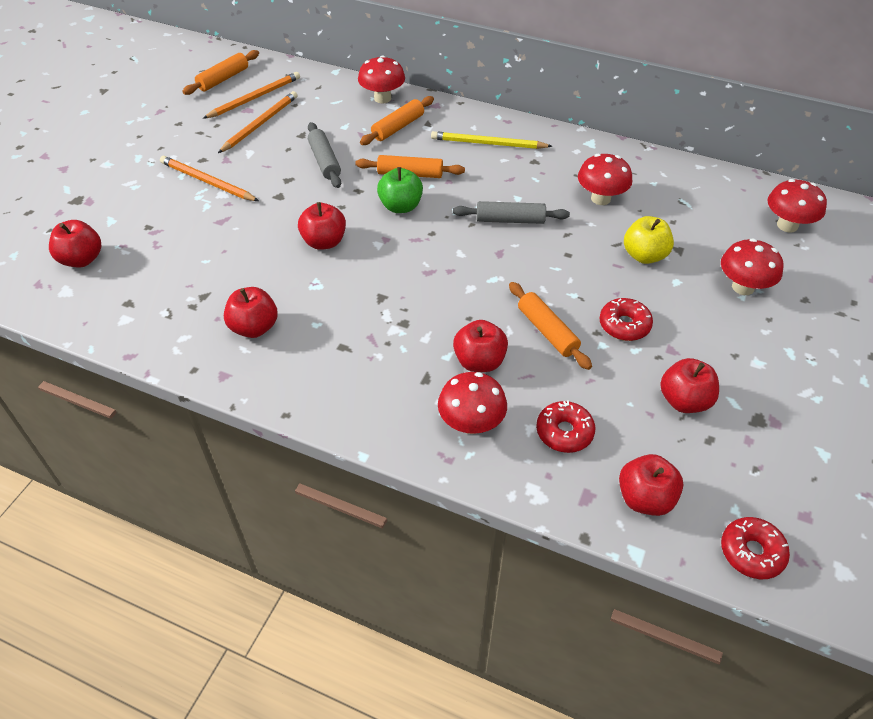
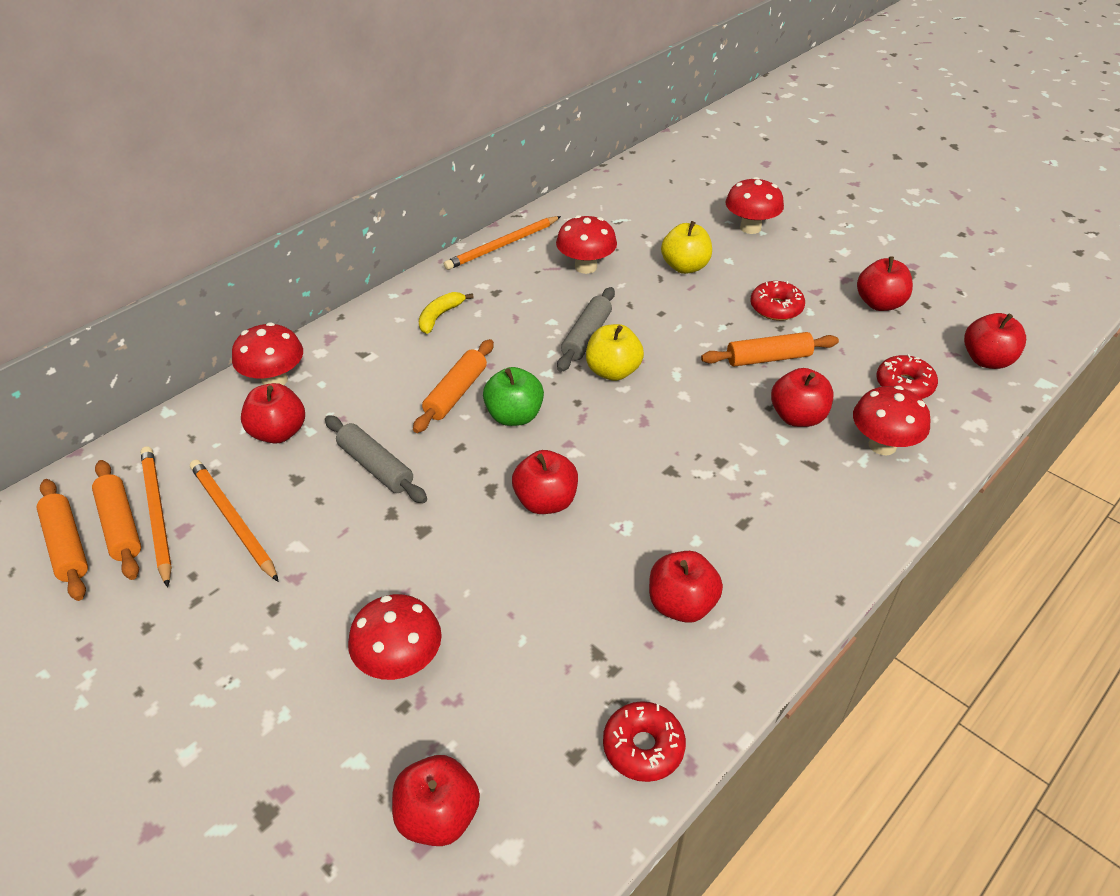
camera: 70 degrees left, 5 degrees down
(207, 182) = (336, 610): orange pencil -> orange pencil (502, 246)
(325, 161) = (376, 466): grey rolling pin -> grey rolling pin turned 45 degrees clockwise
(337, 115) = (278, 433): none -> red apple
(398, 127) = (351, 381): orange rolling pin -> orange rolling pin (120, 526)
(476, 243) = (613, 371): none -> yellow apple
(488, 143) = (440, 316): yellow pencil -> yellow banana
(751, 552) = (1044, 322): red donut -> red donut (643, 747)
(787, 225) = (681, 179): red mushroom -> red mushroom (400, 662)

